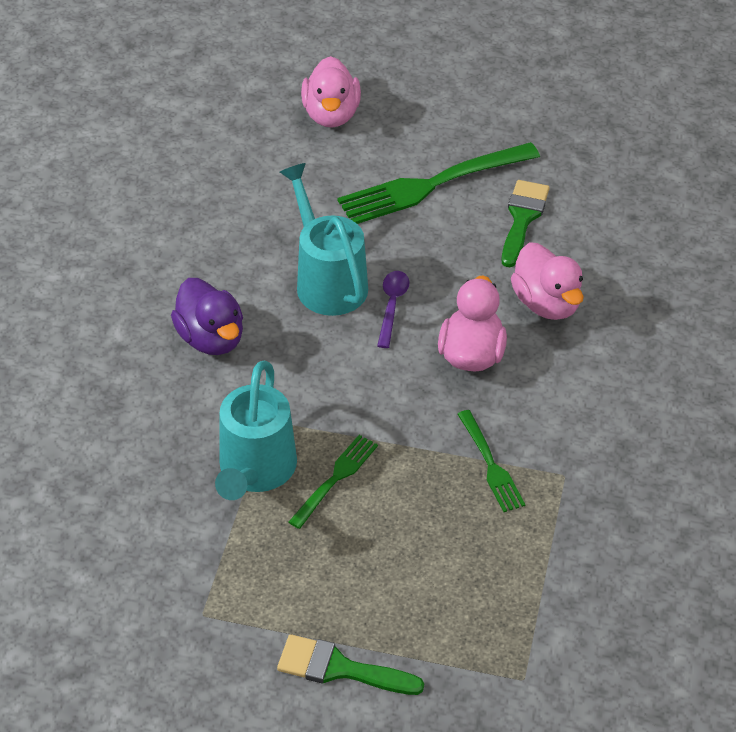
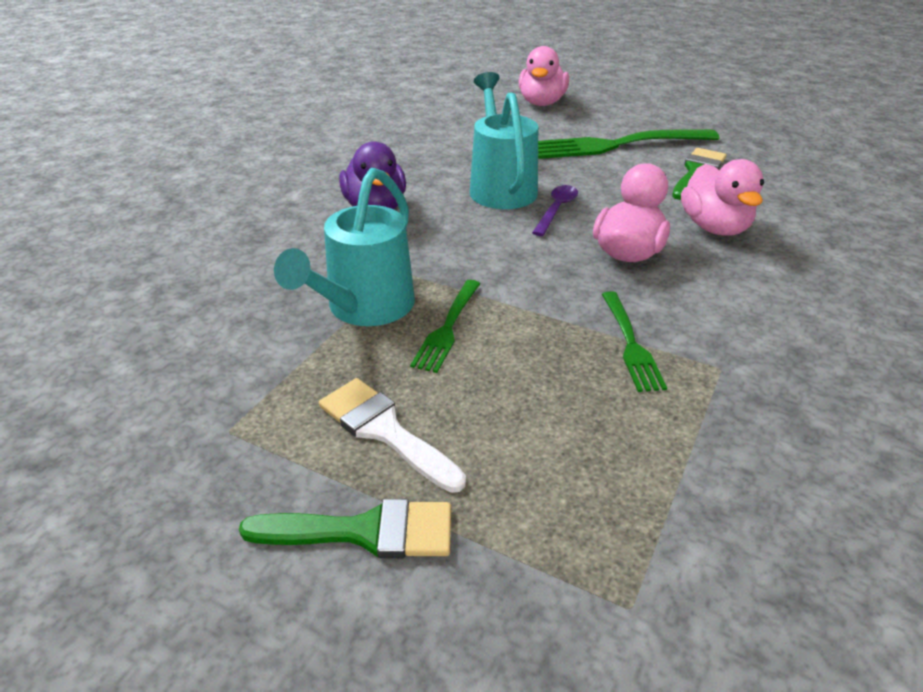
camera: 15 degrees right, 10 degrees down
(321, 588) = (384, 430): none -> white brush
(335, 478) = (447, 328): green fork -> green fork turned 150 degrees clockwise
(339, 668) = (365, 531): green brush -> green brush turned 150 degrees clockwise

